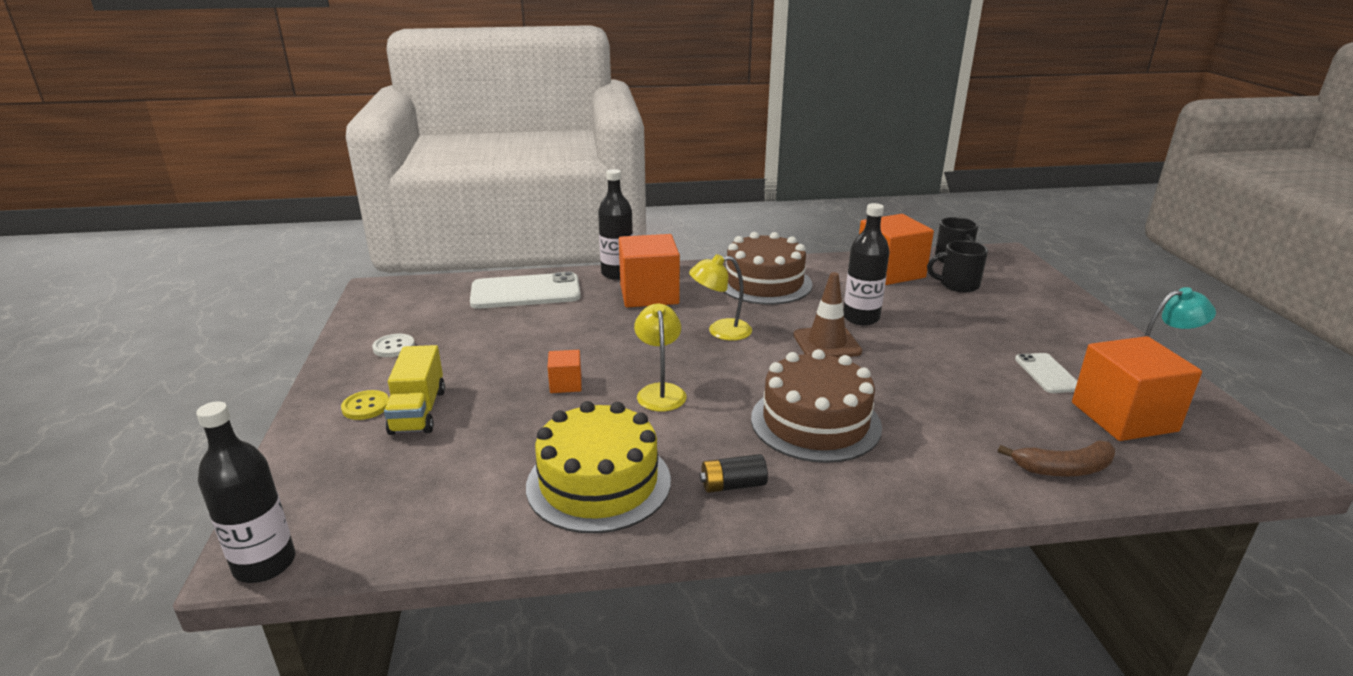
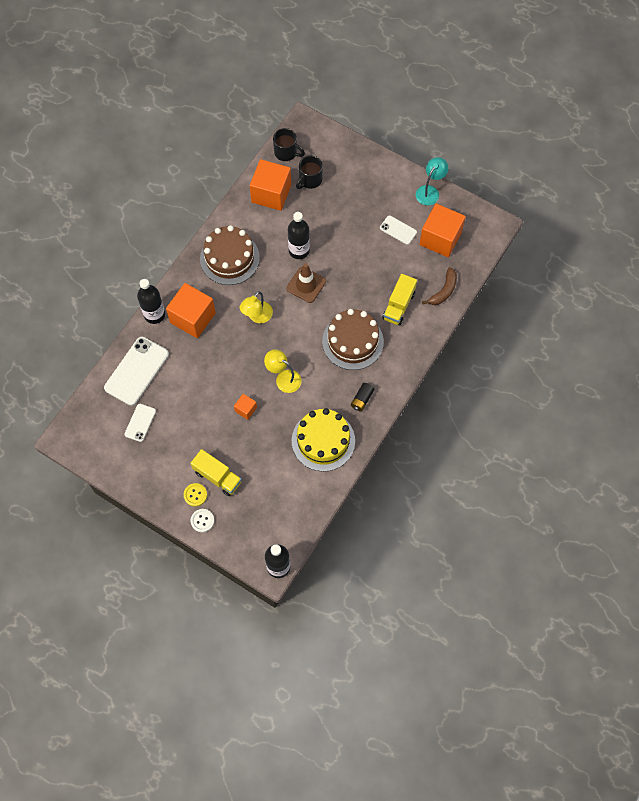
camera: 50 degrees left, 40 degrees up
(394, 347) = (146, 460): white button -> white button (202, 520)
(451, 321) = (140, 422): none -> white phone
(949, 435) = (399, 306): none -> yellow truck

